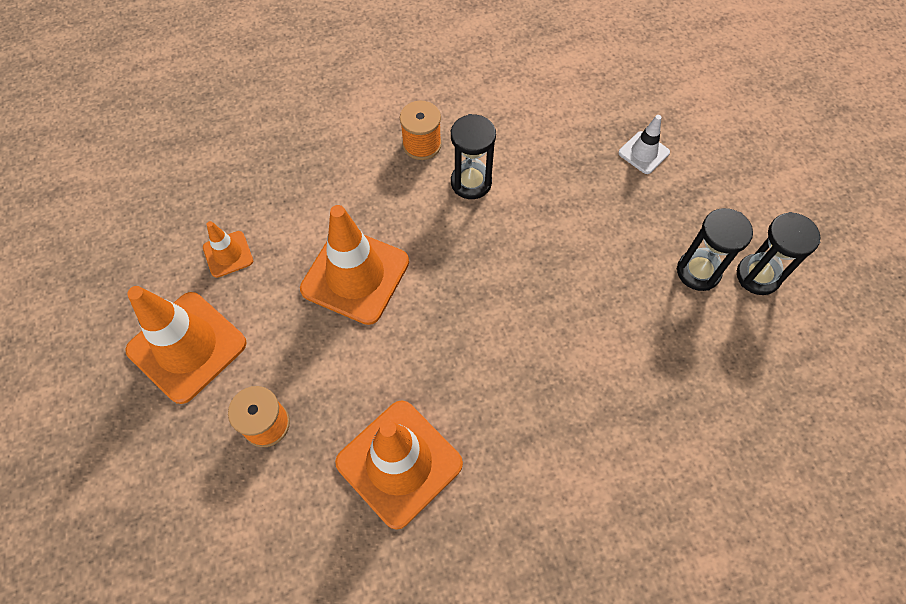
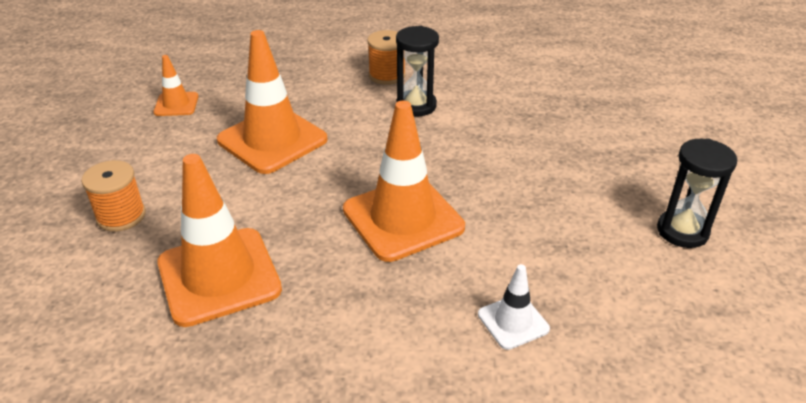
camera: 20 degrees right, 25 degrees down
(187, 347) = (97, 151): orange traffic cone -> orange traffic cone (403, 218)
(643, 153) = (596, 120): white traffic cone -> white traffic cone (513, 321)
(698, 271) = (614, 213): black hourglass -> none

